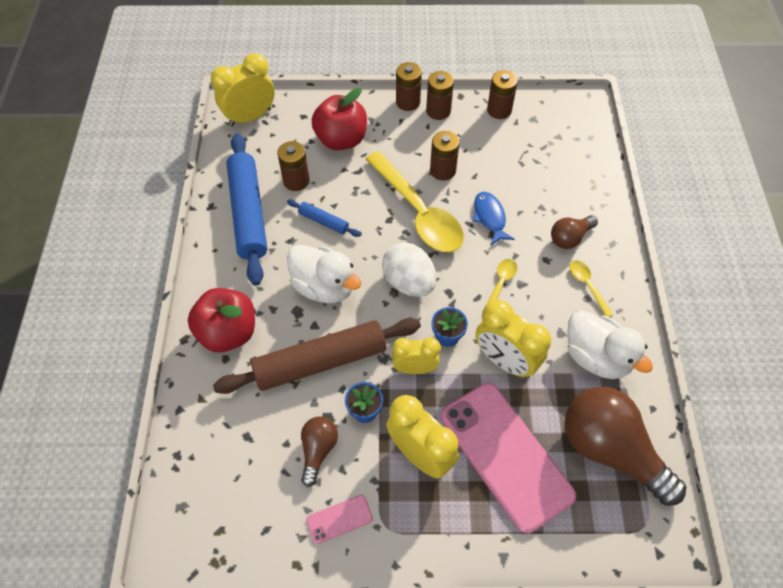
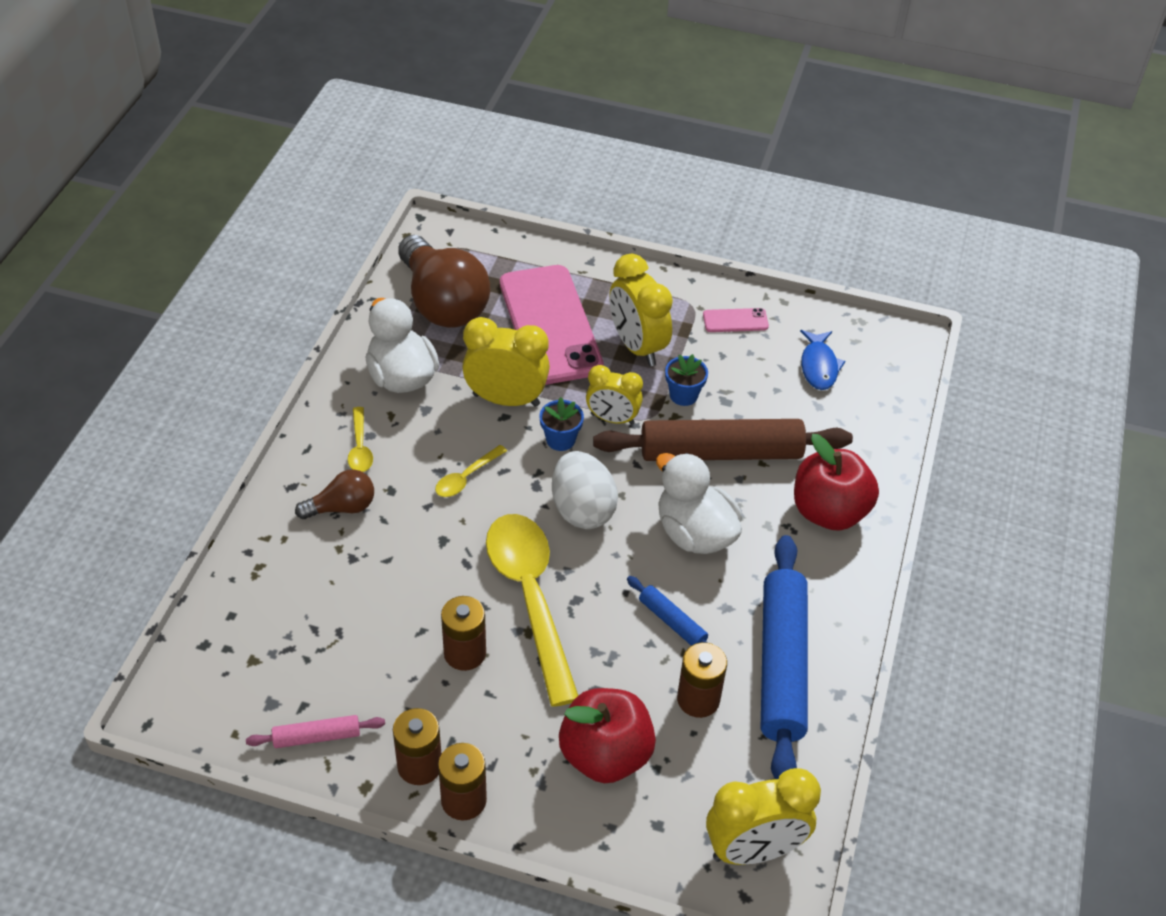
camera: 165 degrees left, 10 degrees down
(318, 450) = (743, 375): brown light bulb -> none
(490, 217) = (433, 563): blue fish -> blue fish (819, 366)
(499, 110) = (317, 736): brown battery -> pink rolling pin
(505, 361) = (506, 399): yellow clock -> yellow clock turned 45 degrees counterclockwise

